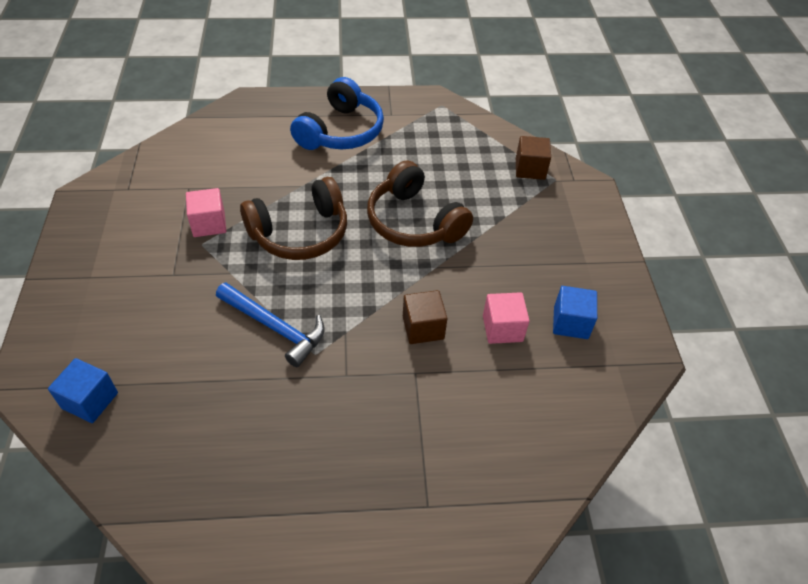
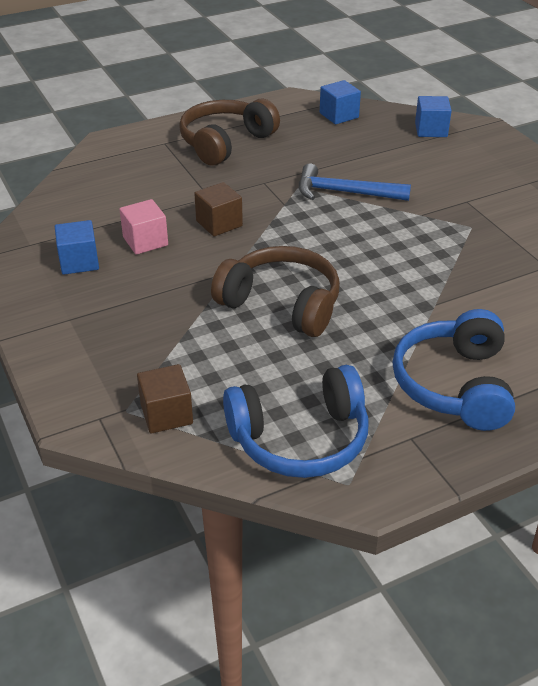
camera: 160 degrees right, 10 degrees down
(168, 481) = (339, 115): none -> blue cube
(209, 224) = (485, 242): pink cube -> none
(300, 233) = (390, 260): brown headphones -> brown headphones (225, 142)
(455, 132) = (300, 439): none -> blue headphones

